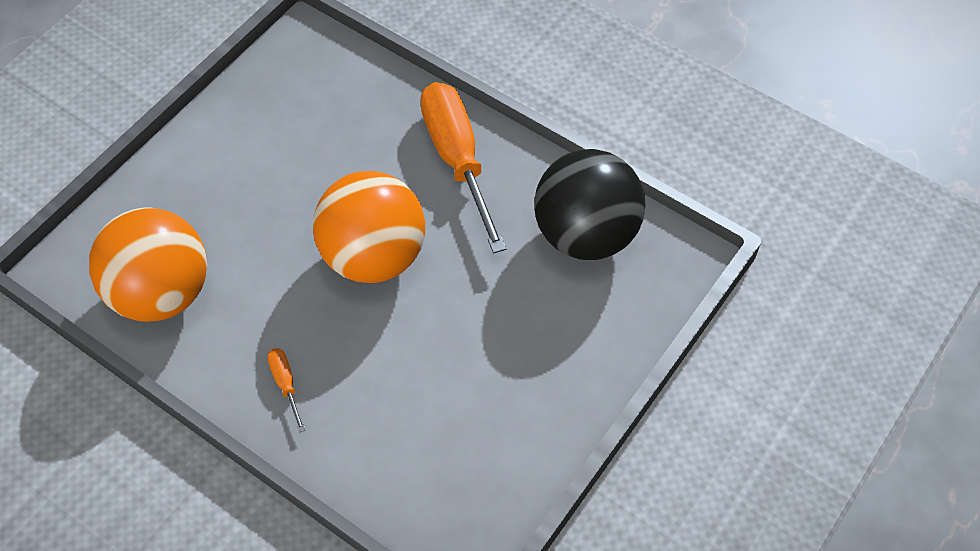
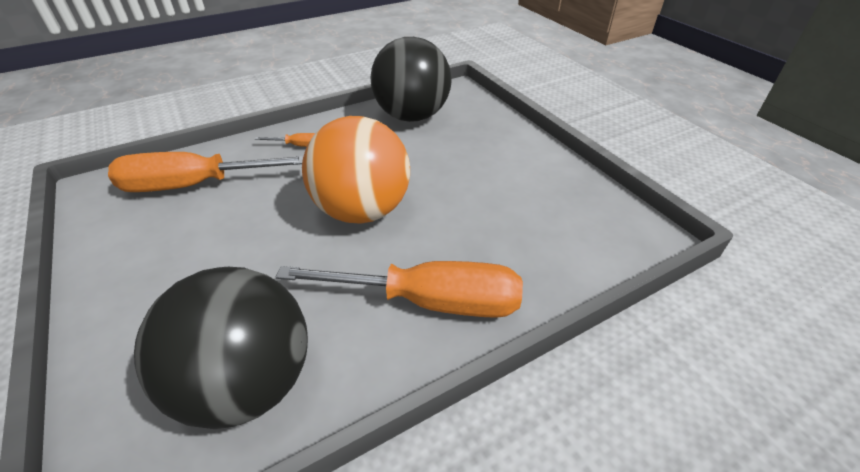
camera: 115 degrees right, 15 degrees down
(161, 293) = (412, 116): orange ball -> black ball
(411, 442) = (195, 185): none -> orange screwdriver

